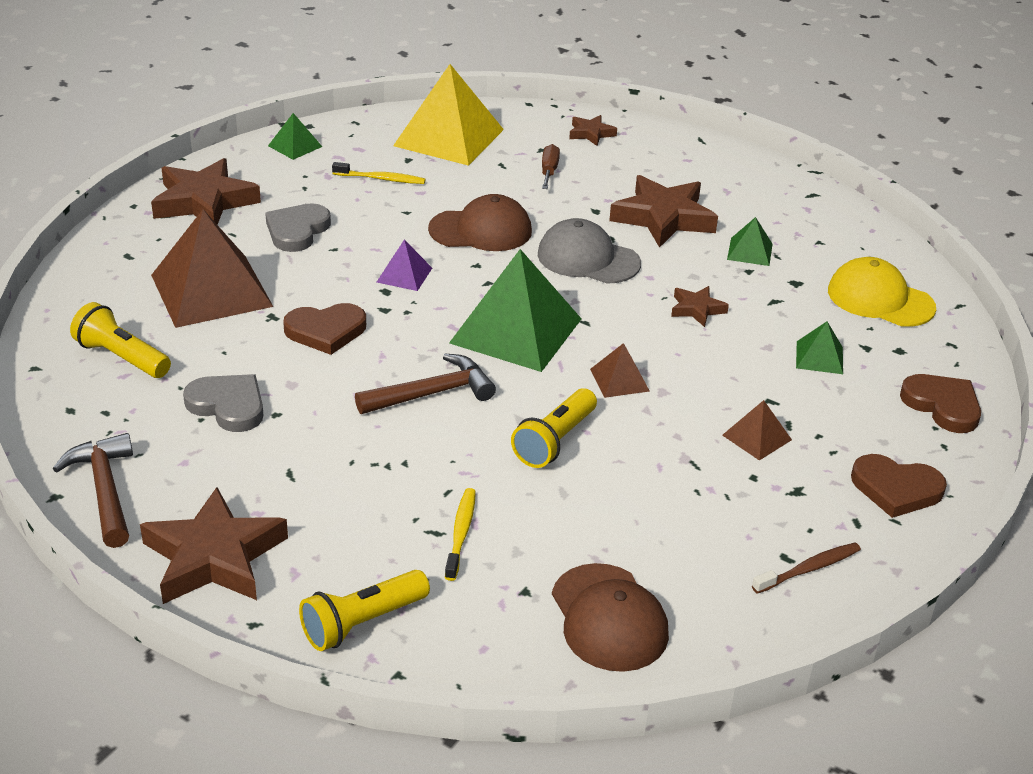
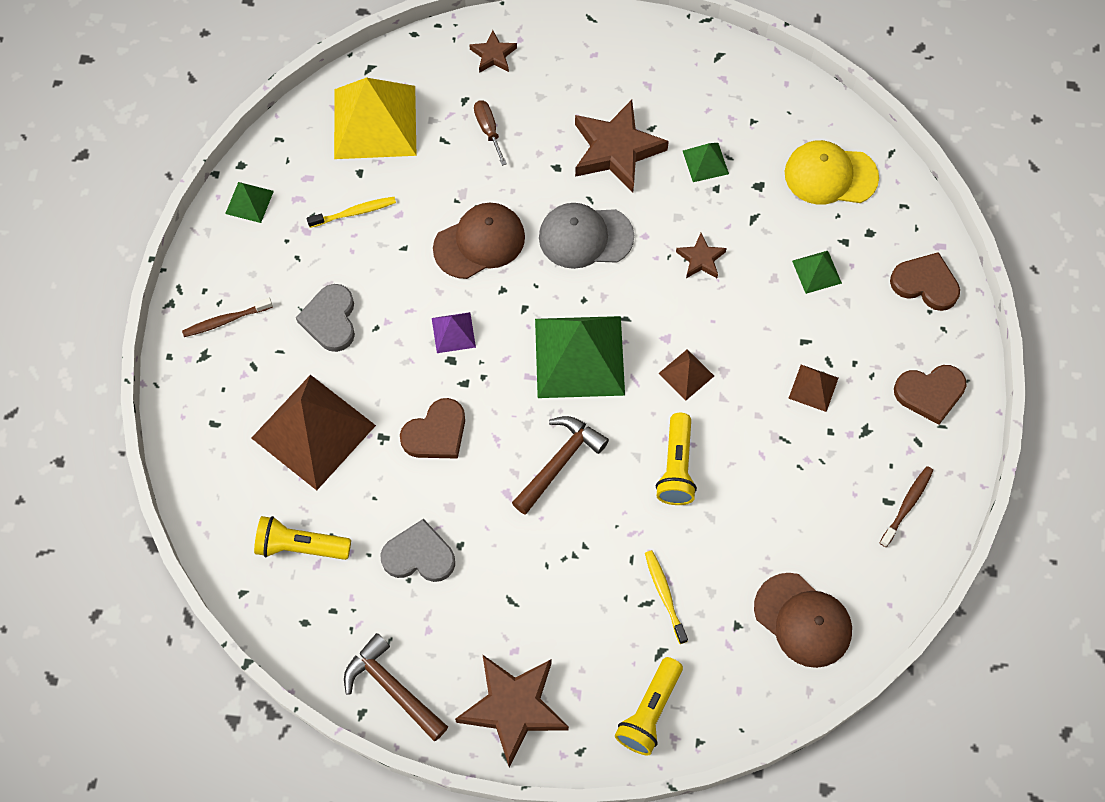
camera: 25 degrees left, 30 degrees up
(204, 201) = (225, 320): brown star -> brown toothbrush

